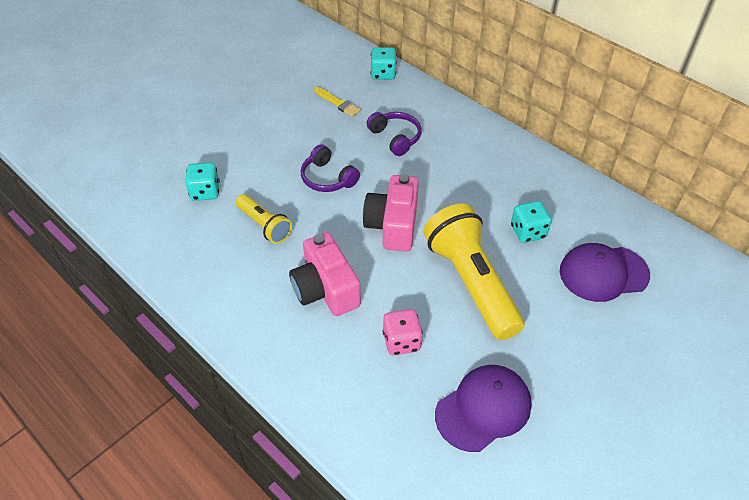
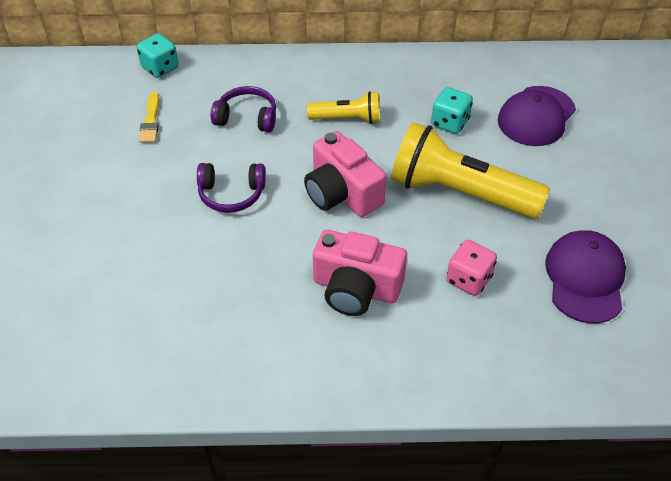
camera: 45 degrees left, 0 degrees up
(205, 192) = (123, 292): turquoise dice -> none
(264, 225) = (227, 278): yellow flashlight -> yellow flashlight (347, 119)
(338, 103) = (151, 121): yellow brush -> yellow brush turned 90 degrees clockwise

